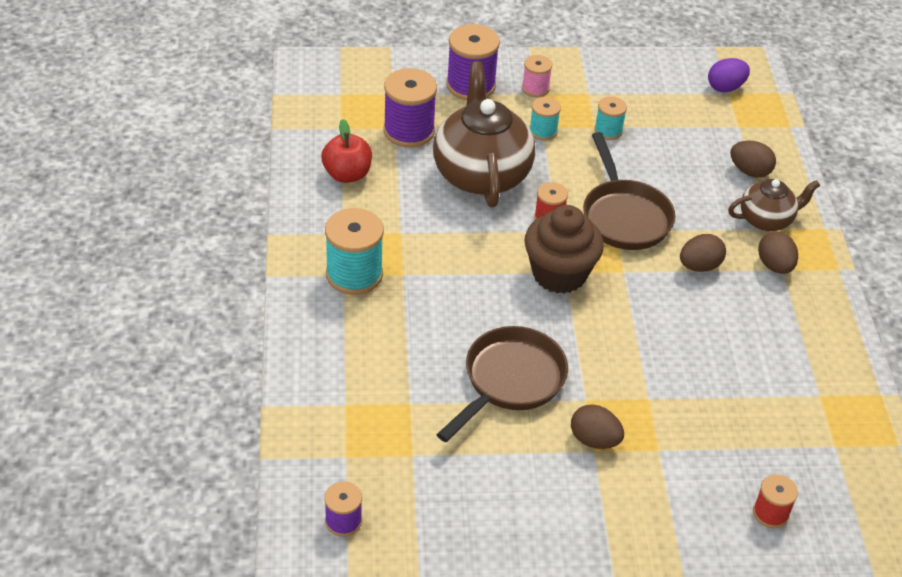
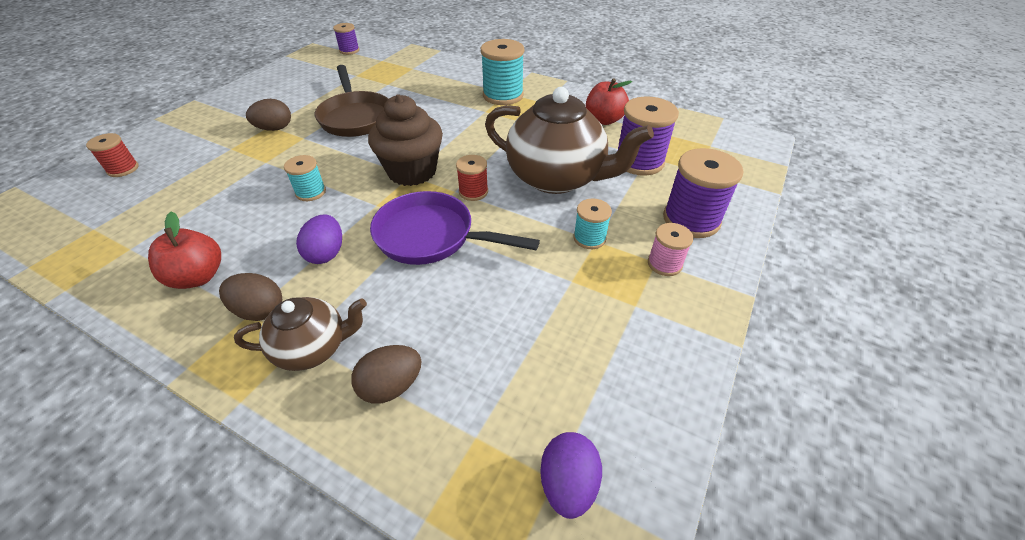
camera: 125 degrees right, 0 degrees up
(608, 131) = (558, 288): turquoise spool -> turquoise spool (311, 192)
(624, 216) = (431, 236): brown pan -> purple pan
(699, 266) = (326, 253): brown egg -> purple egg
(766, 220) = (313, 348): brown teapot -> brown teapot turned 120 degrees counterclockwise
(791, 324) = (198, 277): none -> red apple

